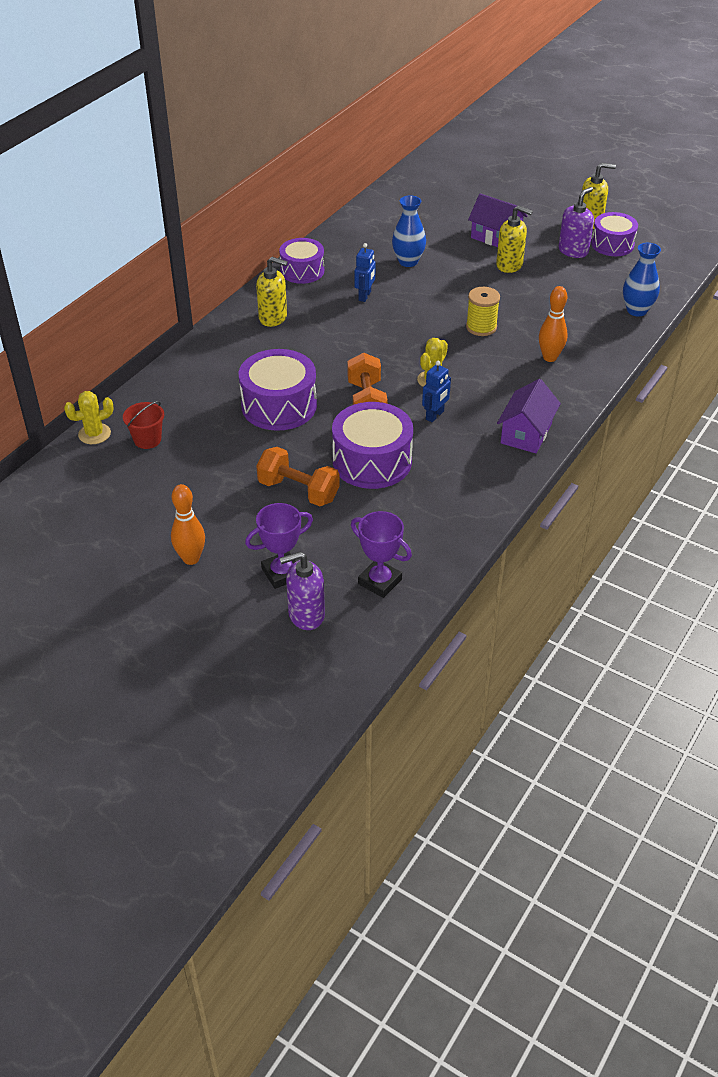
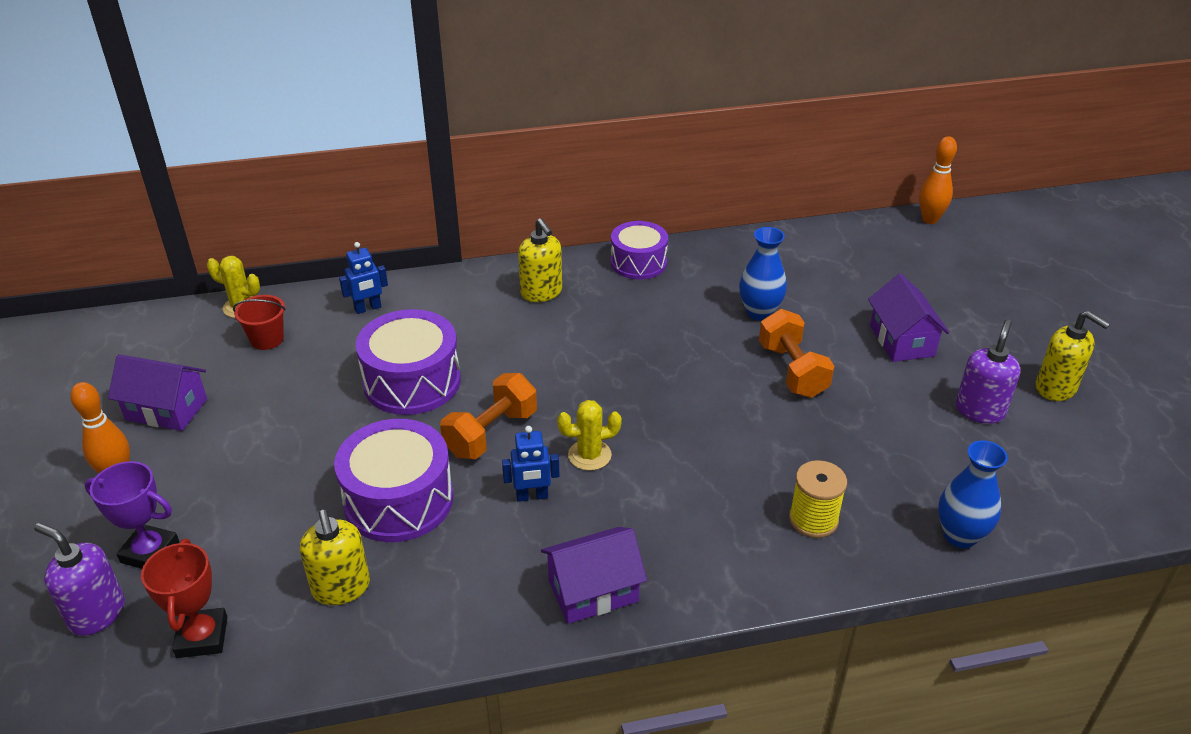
camera: 45 degrees right, 5 degrees down
(155, 511) = (166, 409): none -> purple house
(298, 491) = (293, 479): orange dumbbell -> orange dumbbell (792, 371)
(365, 296) = (659, 322): blue robot -> blue robot (368, 308)
(380, 581) = (202, 637): purple trophy -> red trophy
(481, 327) = (731, 431): yellow spool -> yellow spool (813, 519)
(509, 265) = (871, 381): yellow soap dispenser -> yellow soap dispenser (341, 588)
(550, 357) = (758, 519): orange bowling pin -> orange bowling pin (929, 220)
(573, 251) = (979, 410): purple soap dispenser -> purple soap dispenser turned 60 degrees counterclockwise
(612, 244) = (1047, 432): purple drum -> none

